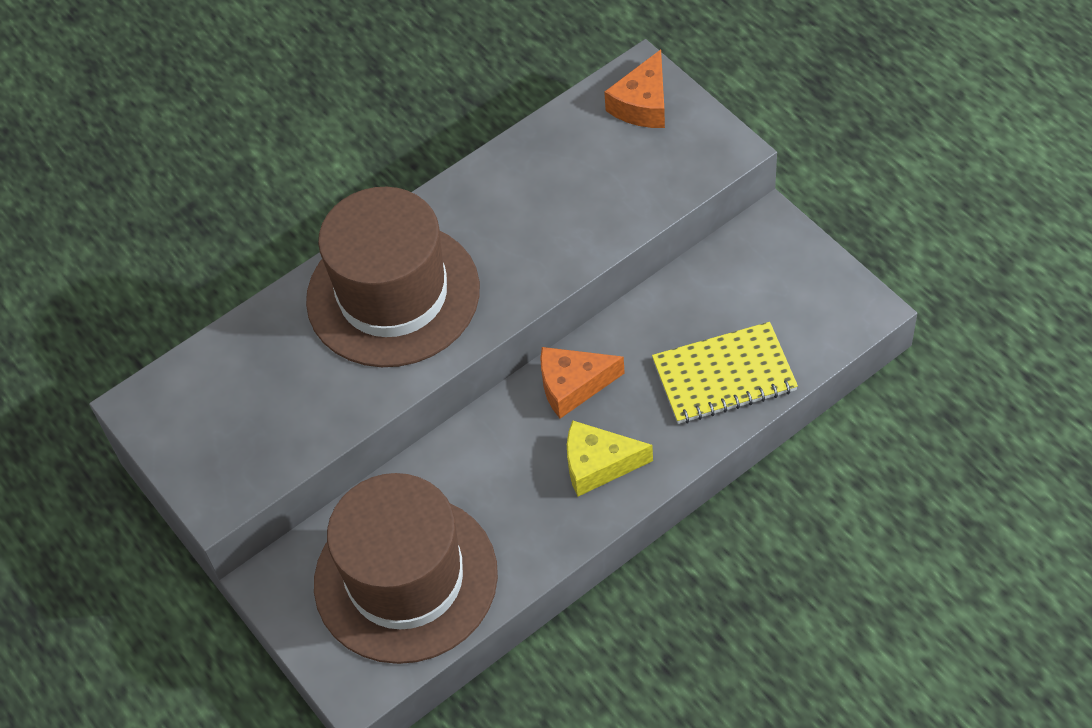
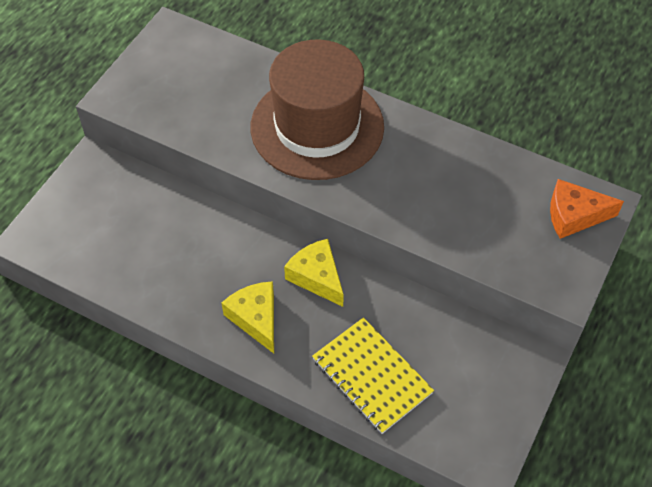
camera: 60 degrees right, 0 degrees up
(405, 578) = (119, 235): brown hat -> none
(573, 385) = (317, 277): orange cheese -> yellow cheese

